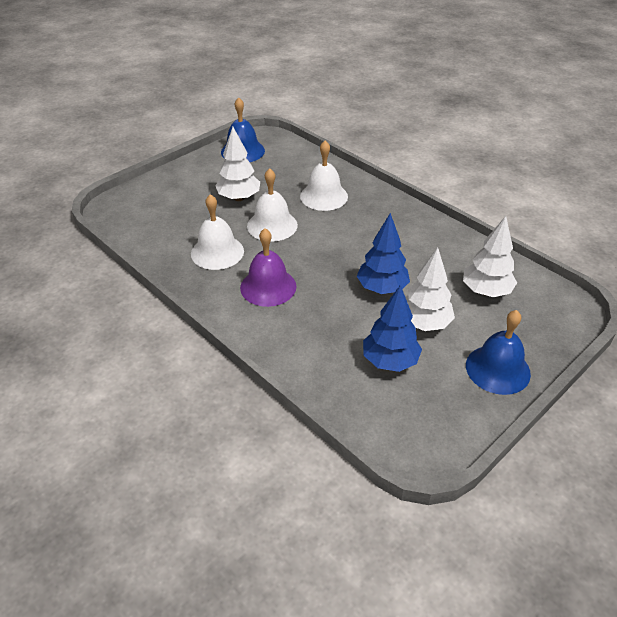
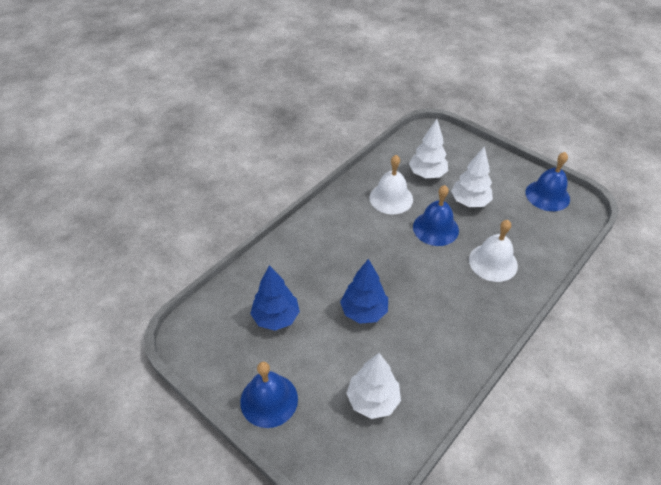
camera: 85 degrees right, 5 degrees up
(268, 287) = (354, 234): purple bell -> none
(272, 225) = (435, 228): white bell -> blue bell
(424, 323) = (322, 344): white tree -> white tree (427, 174)

